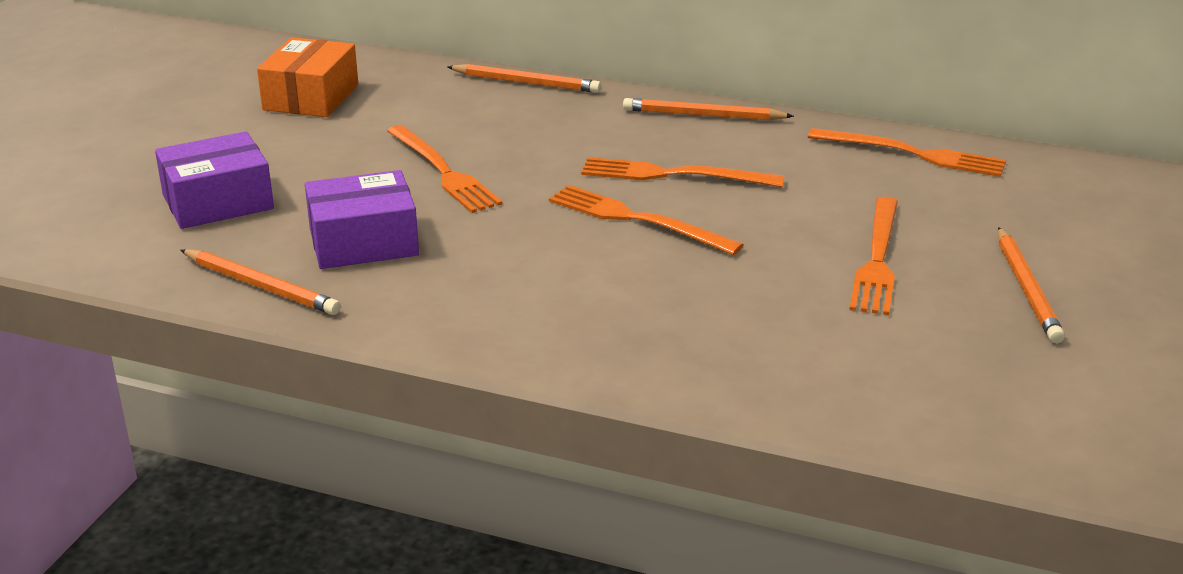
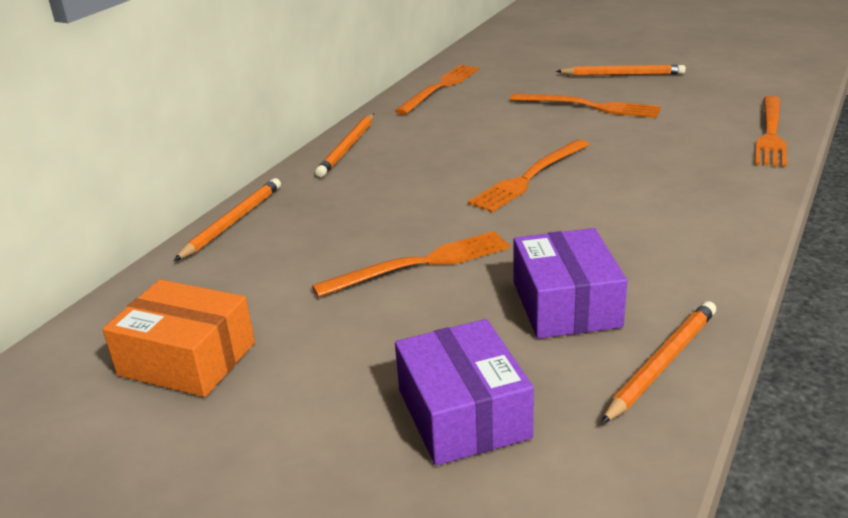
camera: 80 degrees left, 0 degrees up
(673, 175) = (453, 162): orange fork -> orange fork (770, 134)

